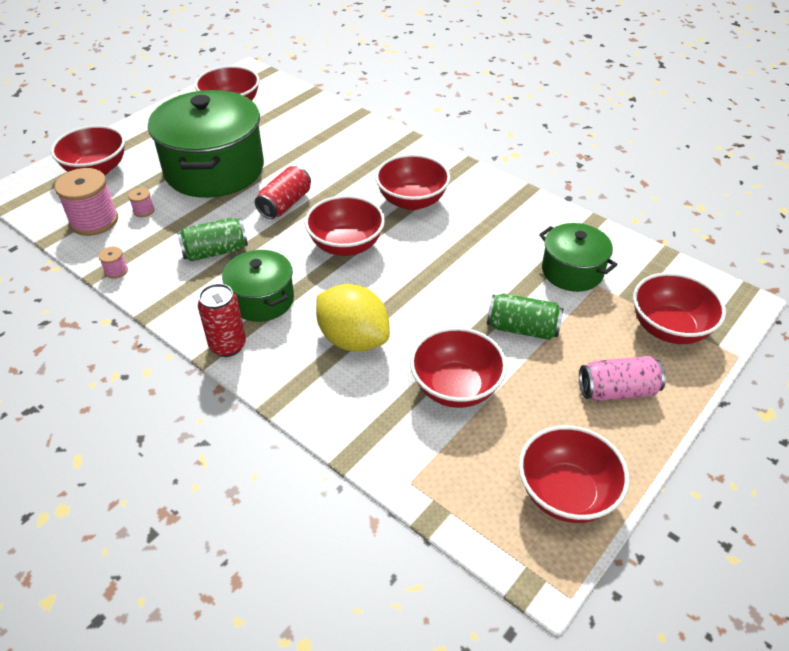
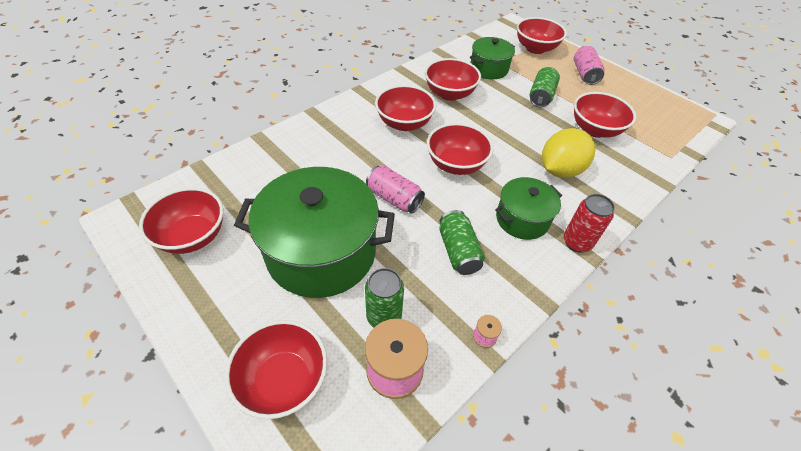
camera: 85 degrees left, 5 degrees up
(144, 211) = (384, 317): pink spool -> green can
(285, 204) = (394, 198): red can -> pink can
(566, 493) = (658, 104): red bowl -> red bowl (449, 94)

